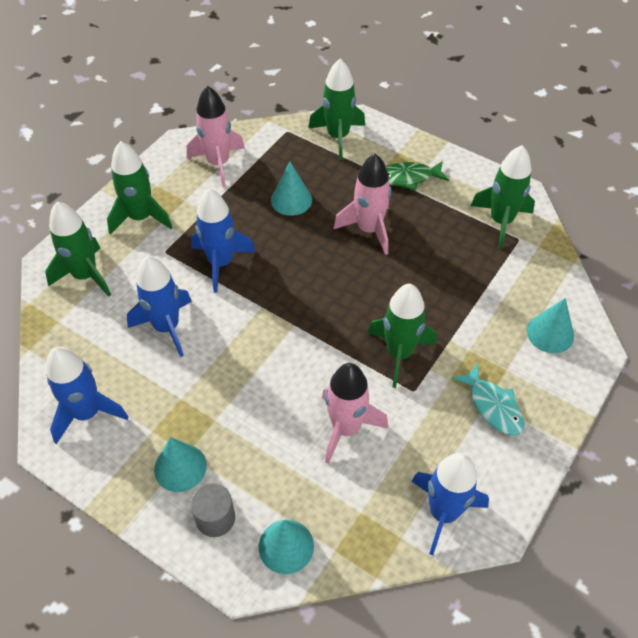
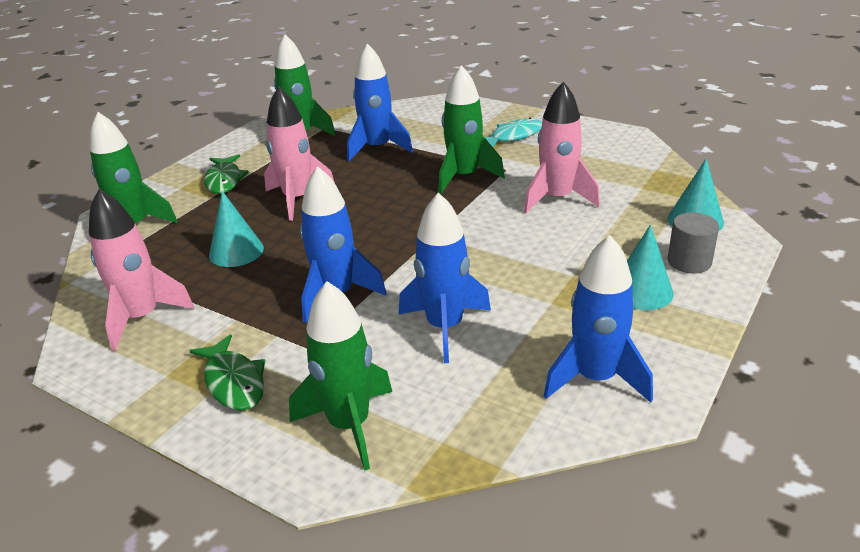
camera: 90 degrees left, 20 degrees down
(140, 217) = (234, 382): green rocket -> green fish
(443, 512) = (623, 153): blue rocket -> blue rocket (377, 148)
(550, 333) = (434, 116): turquoise cone -> none

